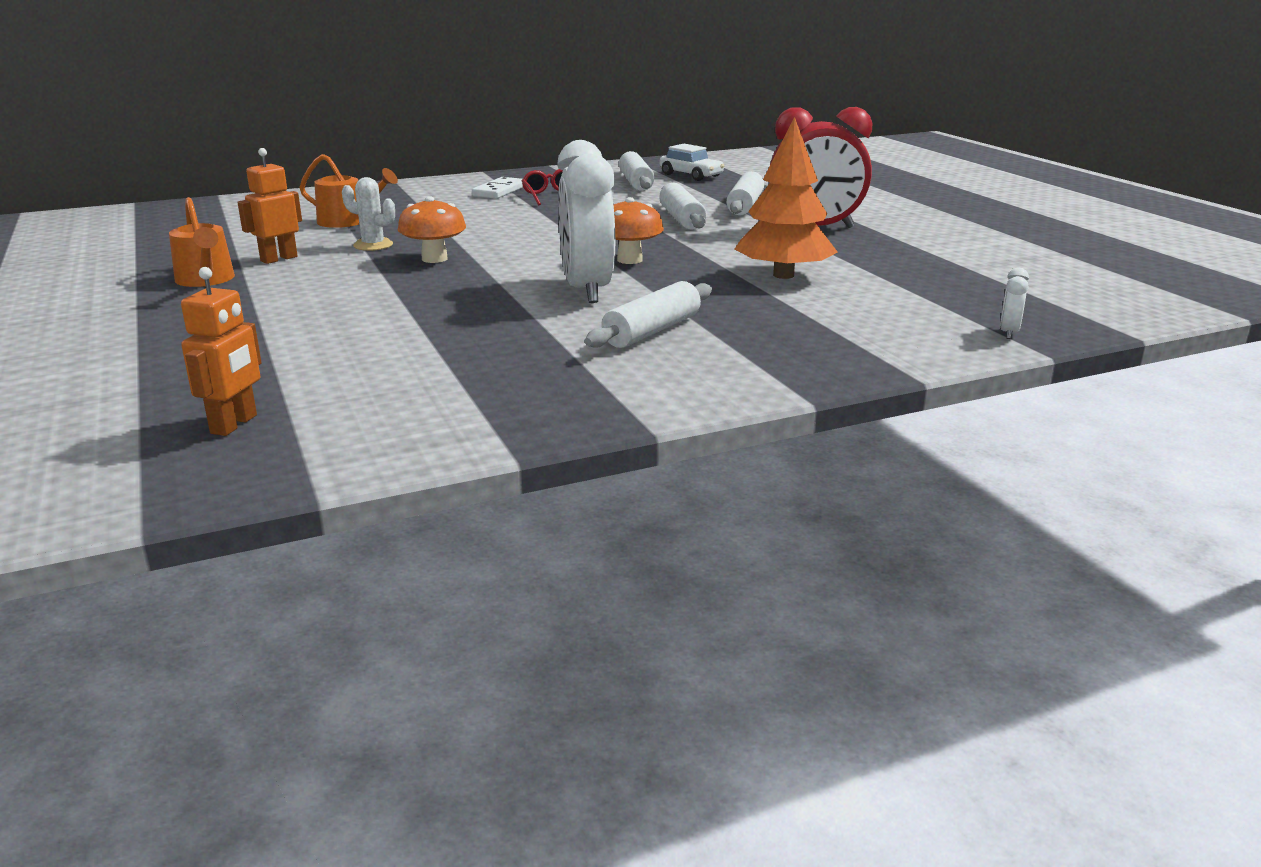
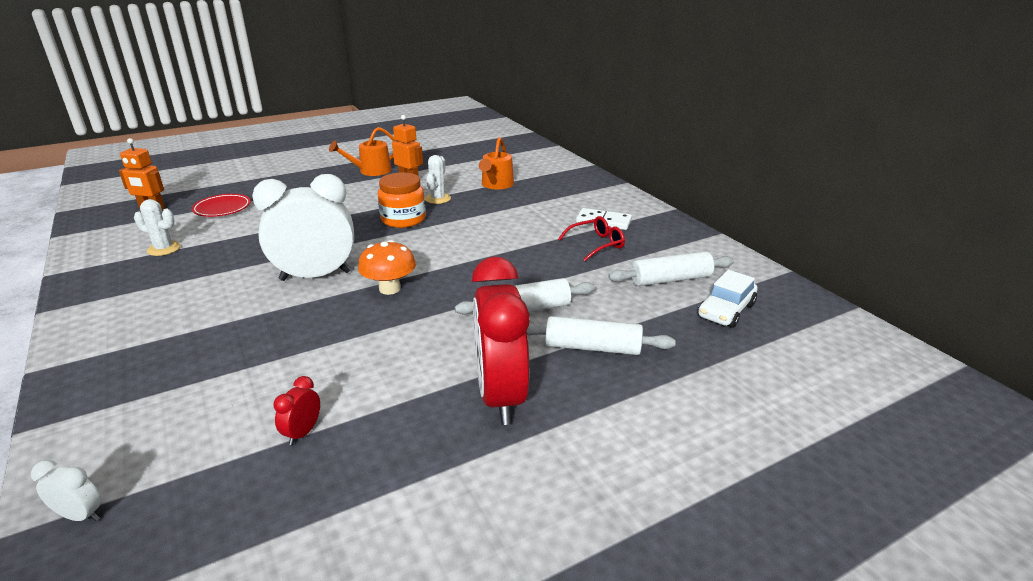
camera: 85 degrees right, 5 degrees up
(291, 364) = (222, 209): none -> red plate
(434, 259) = (403, 219): orange mushroom -> orange jar
(451, 384) = (164, 249): none -> white cactus
(652, 331) = (211, 305): white rolling pin -> none
(783, 275) = (326, 368): orange tree -> none
(879, 277) = (303, 433): none -> red clock

